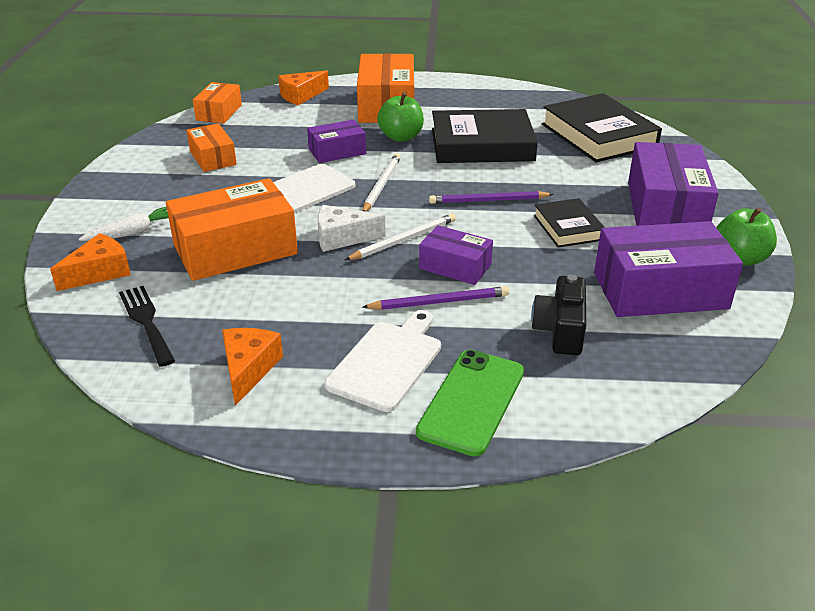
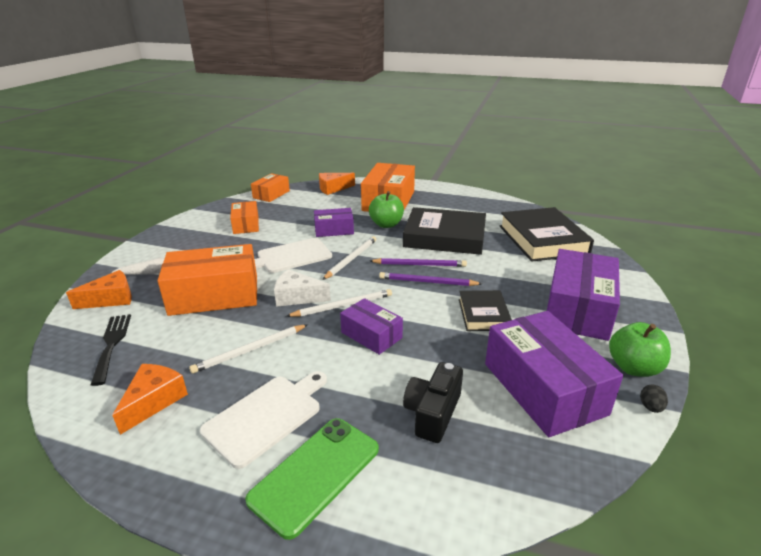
camera: 15 degrees right, 5 degrees down
(324, 302) = (250, 350): none -> white pencil
(438, 302) = (340, 365): purple pencil -> purple pencil (419, 265)
(660, 290) = (543, 388): purple box -> purple box turned 60 degrees clockwise
(765, 291) = (650, 407): none -> black egg

